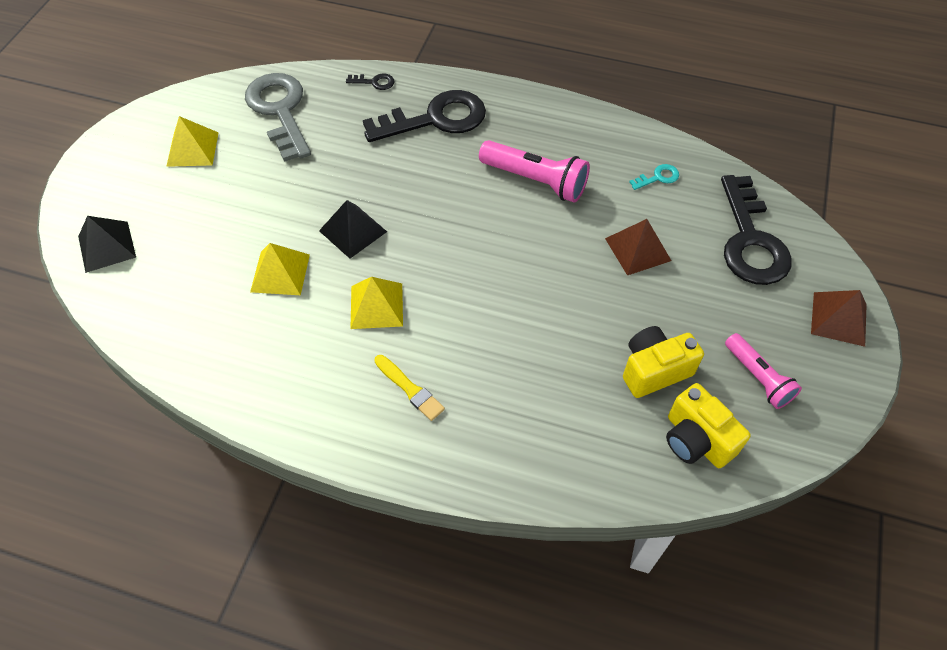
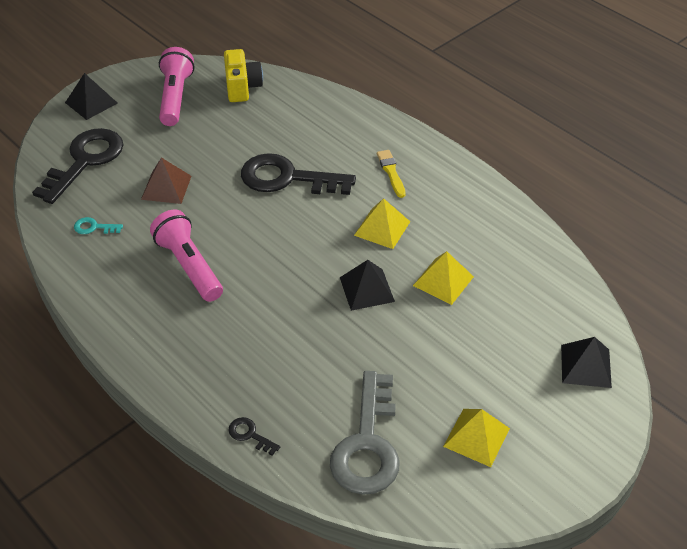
camera: 150 degrees left, 10 degrees down
(435, 119) = (223, 362): black key -> black key (287, 178)
(654, 370) = (231, 123): yellow camera -> none
(758, 377) = (175, 97): pink flashlight -> pink flashlight, size x1.53
(839, 319) = (91, 102): brown pyramid -> black pyramid

